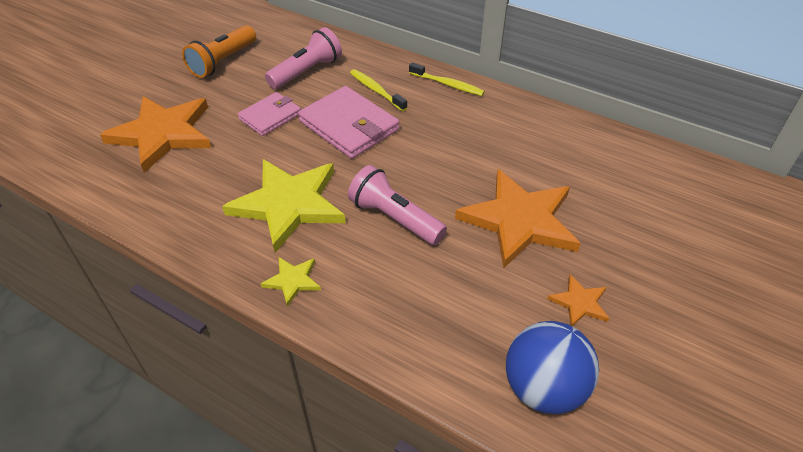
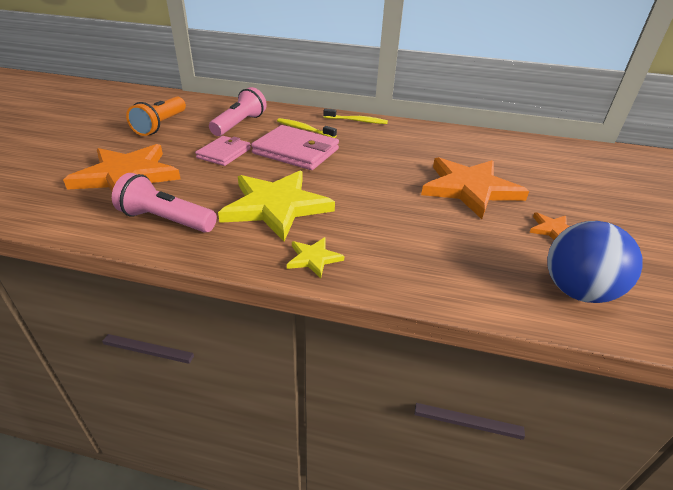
camera: 20 degrees left, 10 degrees down
(394, 218) = (373, 202): pink flashlight -> pink flashlight (166, 220)

